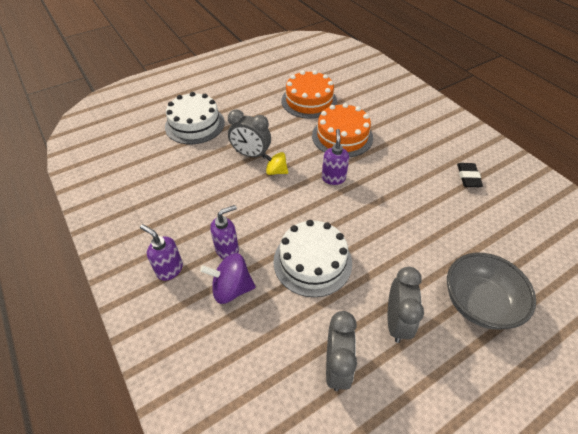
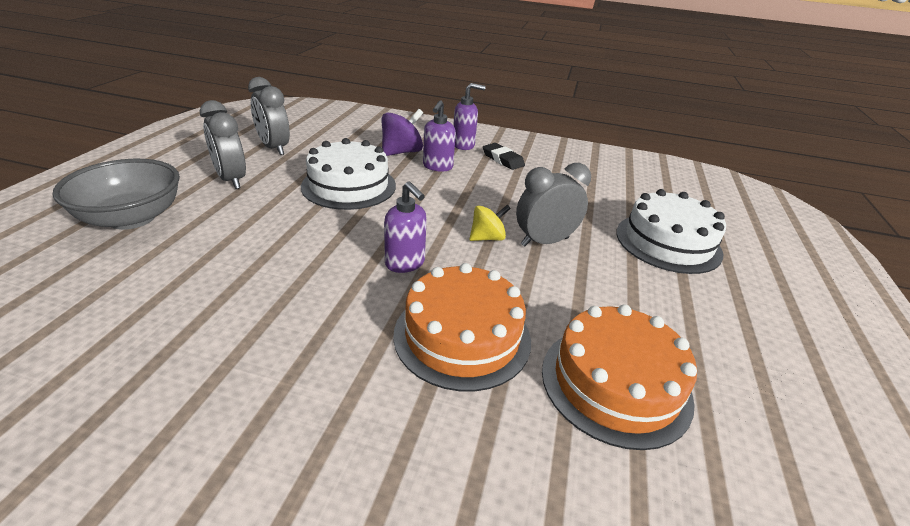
camera: 135 degrees right, 15 degrees down
(468, 177) = (149, 381): black eraser -> black eraser (503, 159)

